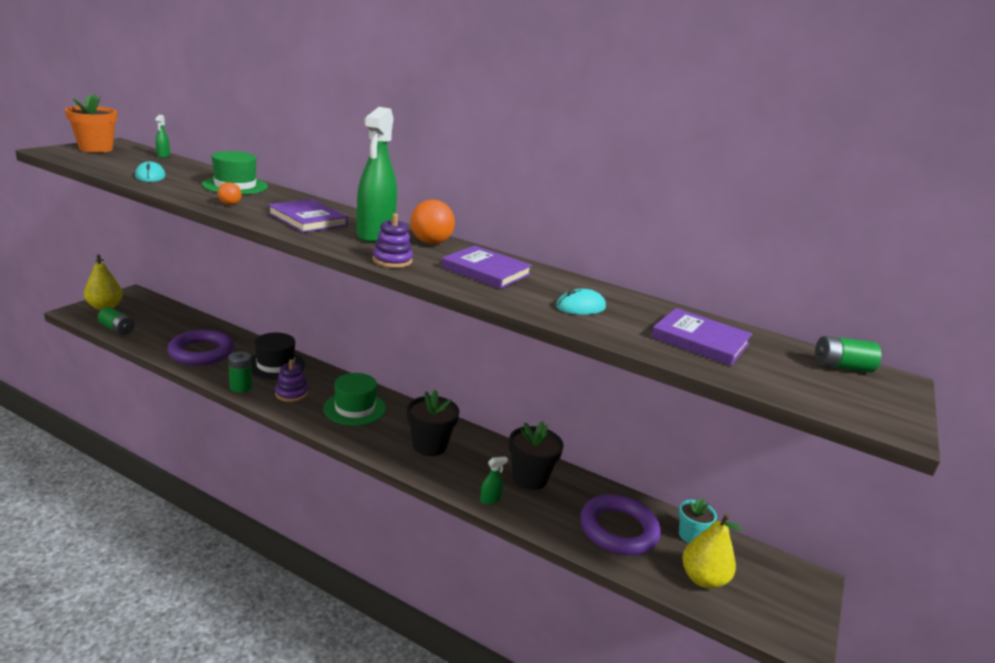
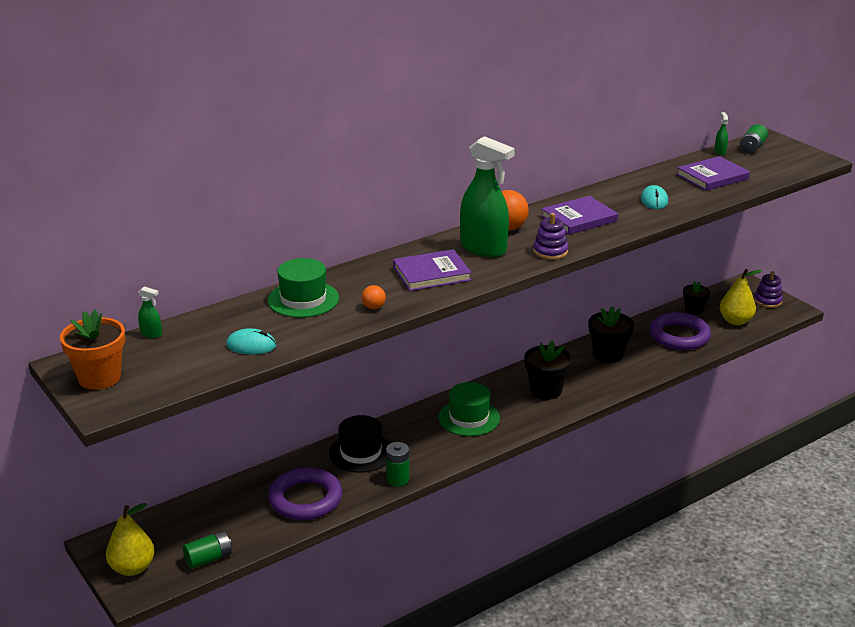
camera: 60 degrees left, 5 degrees up
(291, 394) = (425, 450): purple stacking toy -> purple stacking toy (767, 301)
(490, 500) = (628, 379): green spray bottle -> green spray bottle (720, 152)
(690, 535) = (694, 310): turquoise flower pot -> black flower pot

